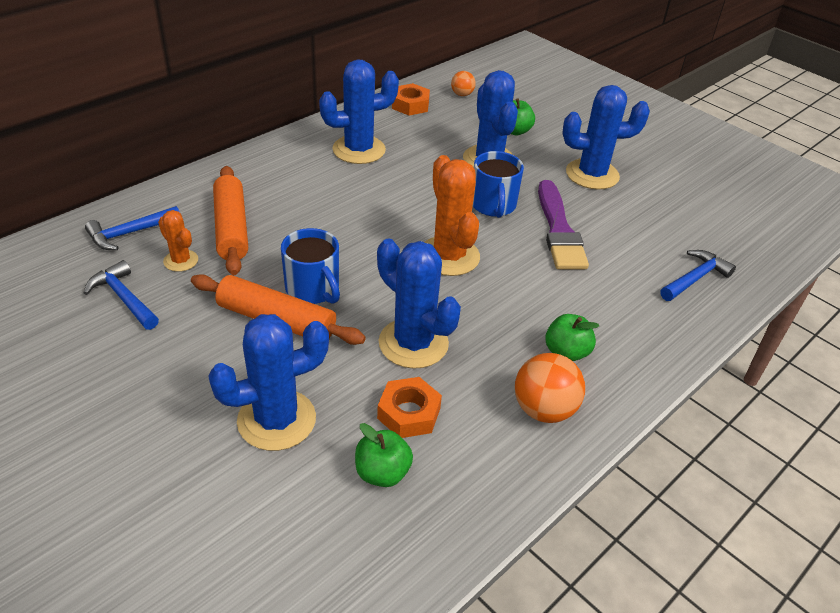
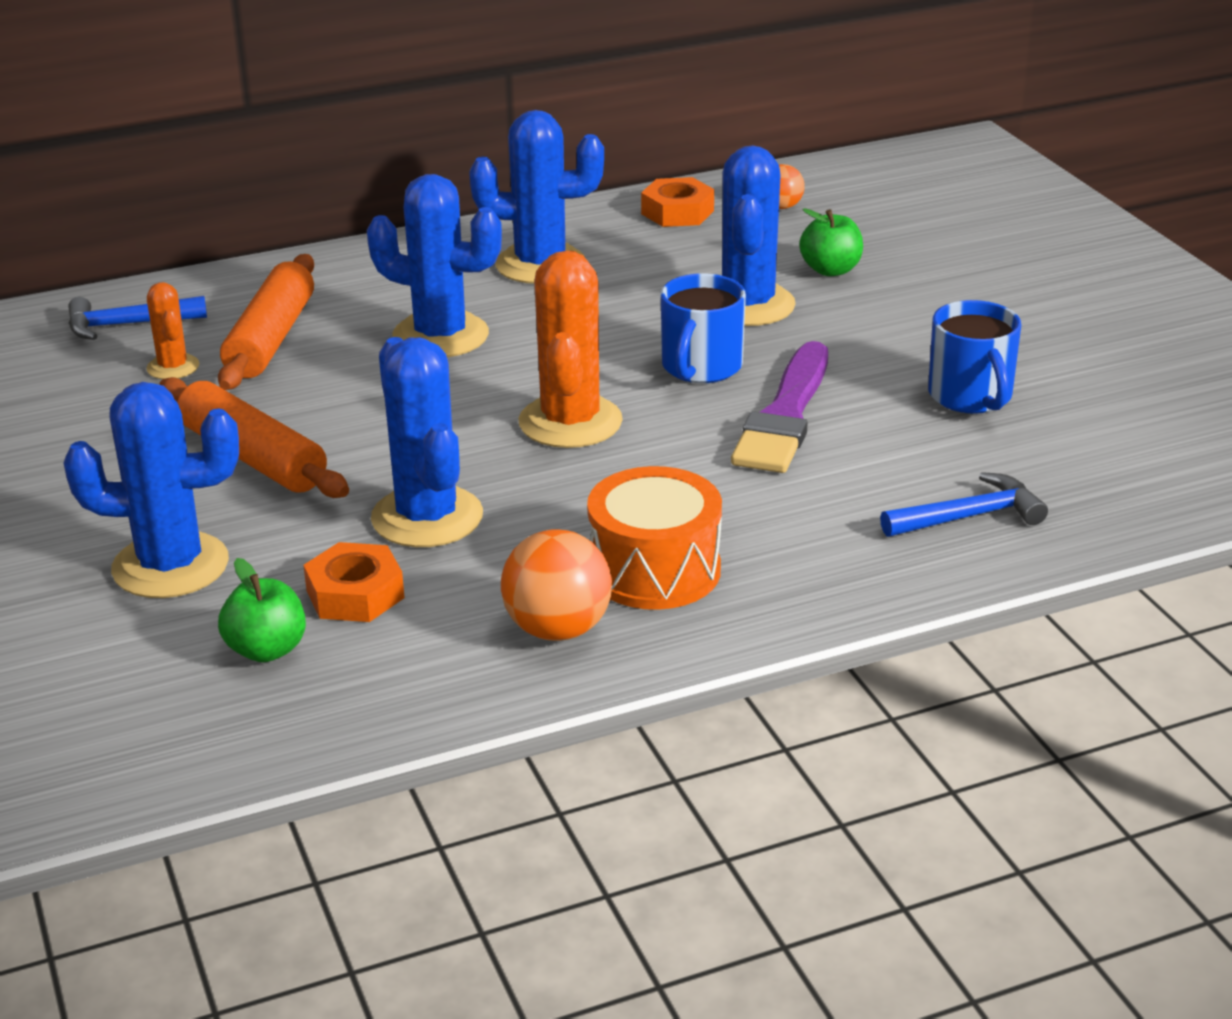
camera: 25 degrees right, 10 degrees down
(124, 298) = (69, 398): blue hammer -> none
(313, 289) = (332, 430): blue mug -> blue mug (971, 397)
(566, 352) = (654, 570): green apple -> orange drum
(592, 174) = (916, 349): blue cactus -> blue cactus (440, 336)

